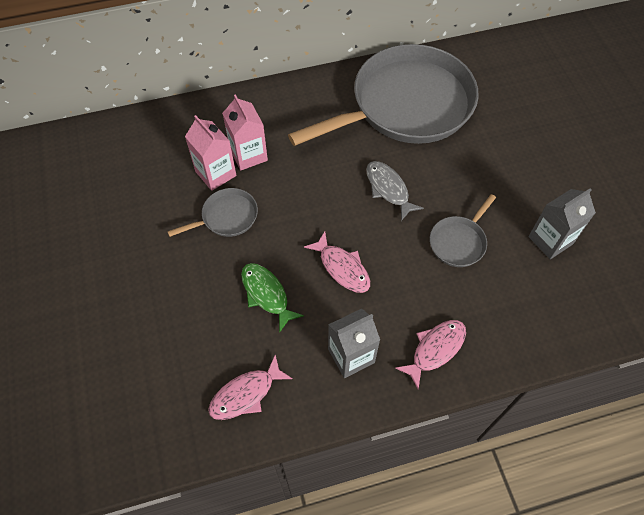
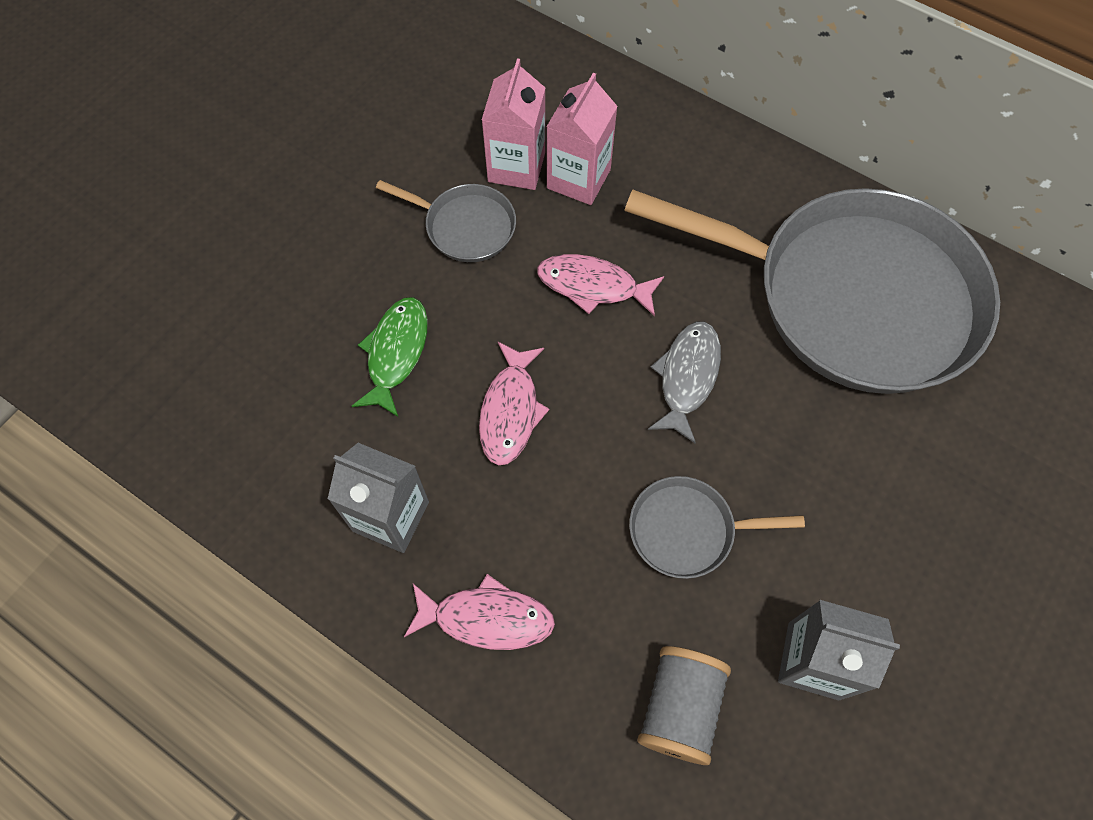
camera: 50 degrees right, 5 degrees up
(246, 394) = (244, 433): pink fish -> pink fish (593, 286)
(534, 303) = (679, 707): none -> grey spool

